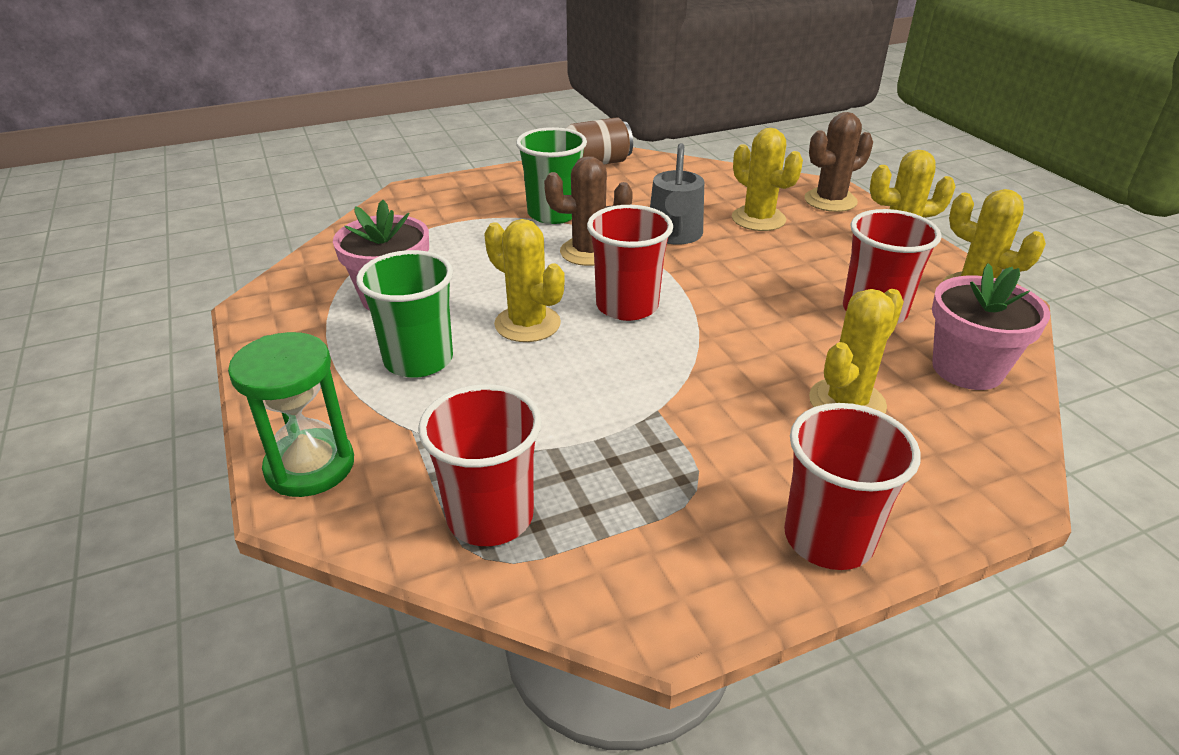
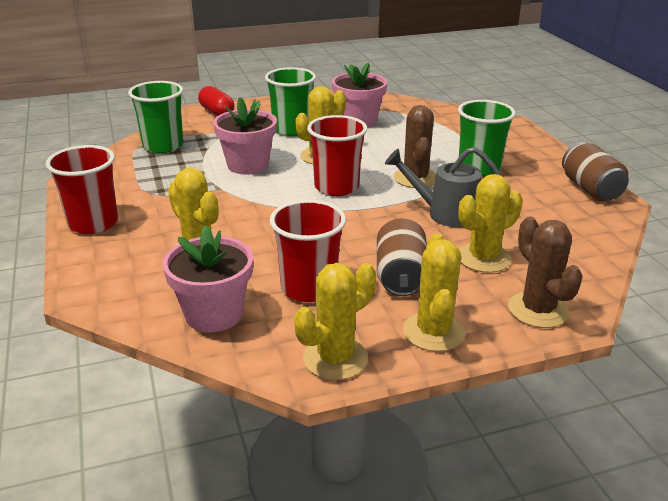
camera: 95 degrees right, 5 degrees down
(310, 466) = (217, 112): green hourglass -> red capsule
(490, 516) = (163, 146): red cup -> green cup
(568, 392) = (248, 165): none -> pink flower pot
(817, 260) = (400, 276): none -> brown can

